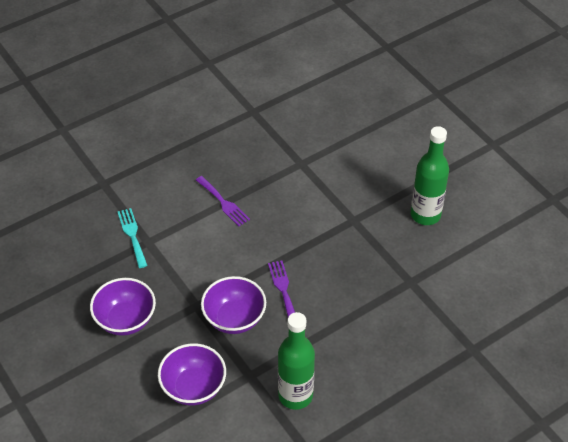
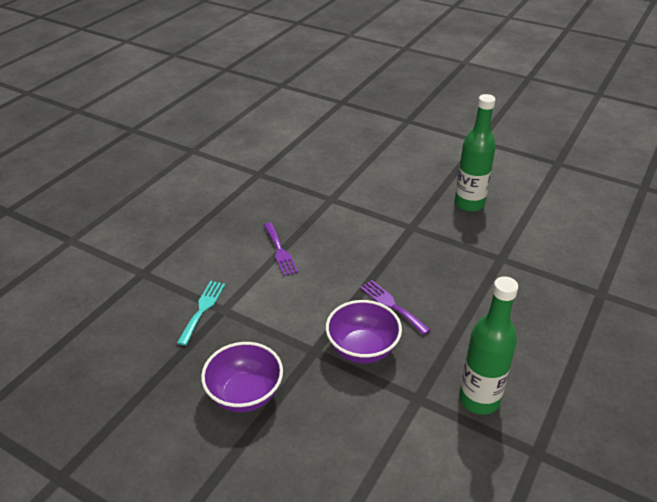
camera: 25 degrees left, 10 degrees down
(132, 235) = (202, 309): turquoise fork -> turquoise fork turned 60 degrees clockwise
(193, 387) = (367, 436): purple bowl -> none
(223, 203) = (280, 251): purple fork -> purple fork turned 45 degrees clockwise

